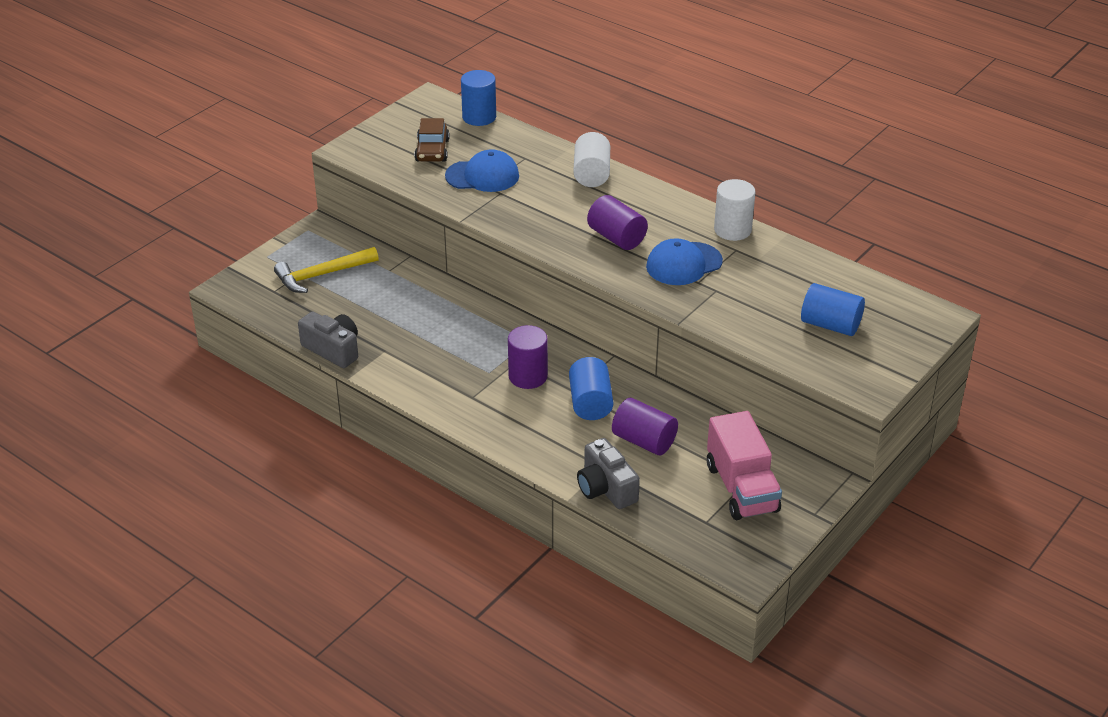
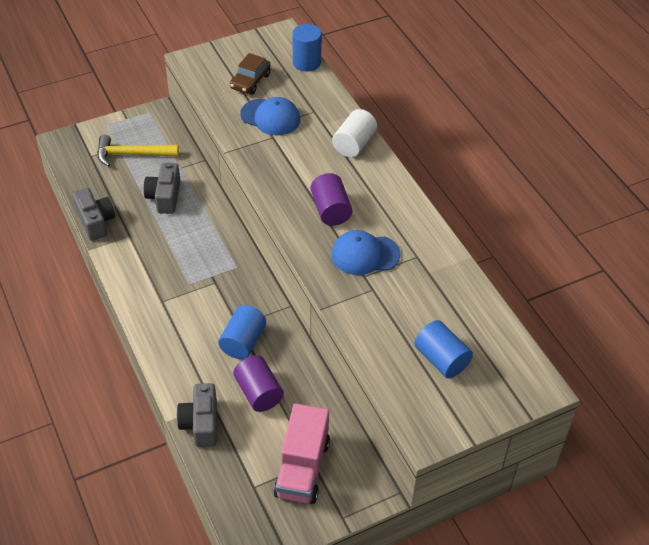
camera: 25 degrees right, 10 degrees up
(394, 302) = (164, 197): none -> grey camera
(528, 376) = (214, 299): purple cylinder -> none
(732, 230) = (427, 237): white cylinder -> none

